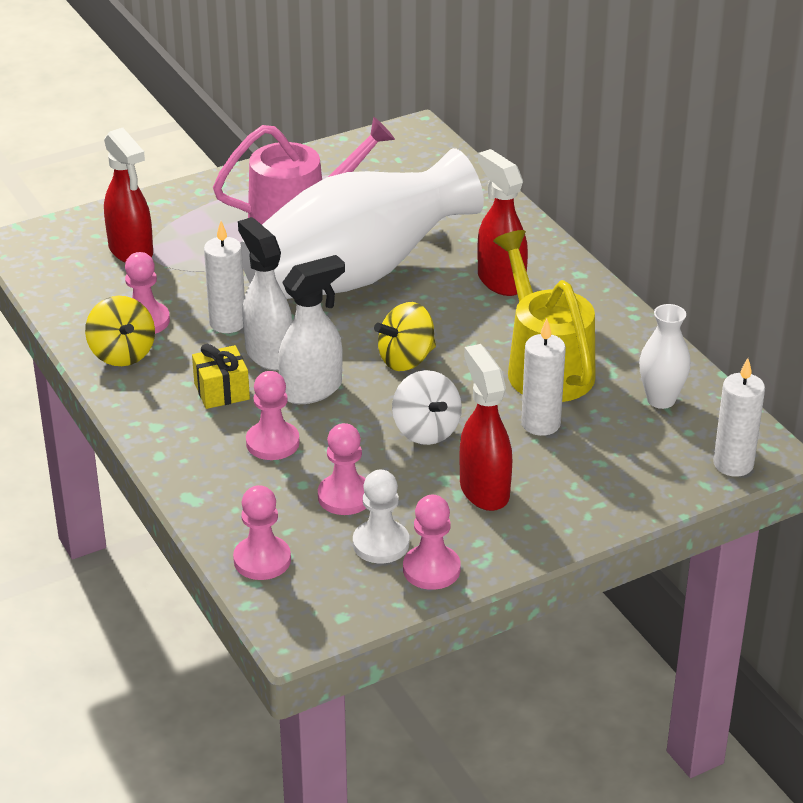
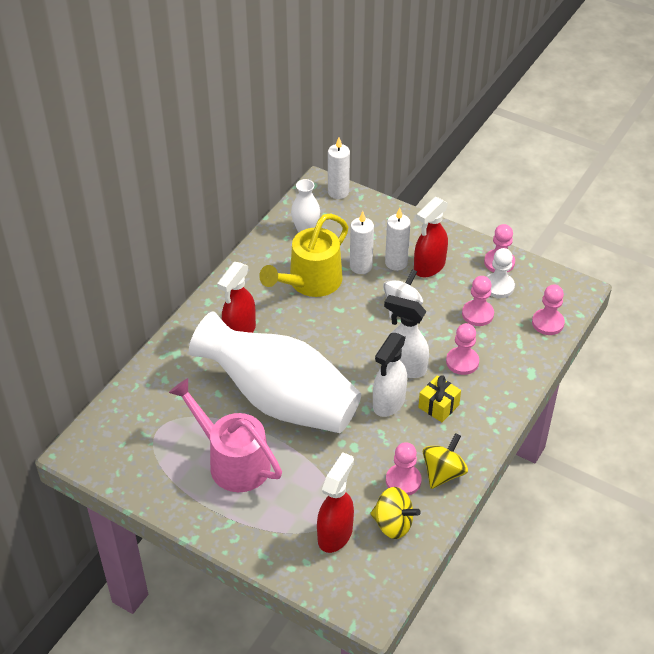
camera: 120 degrees left, 10 degrees up
(227, 323) = (374, 438): white candle -> white candle (396, 263)
(406, 360) = (347, 340): yellow spinning top -> yellow spinning top (393, 524)

